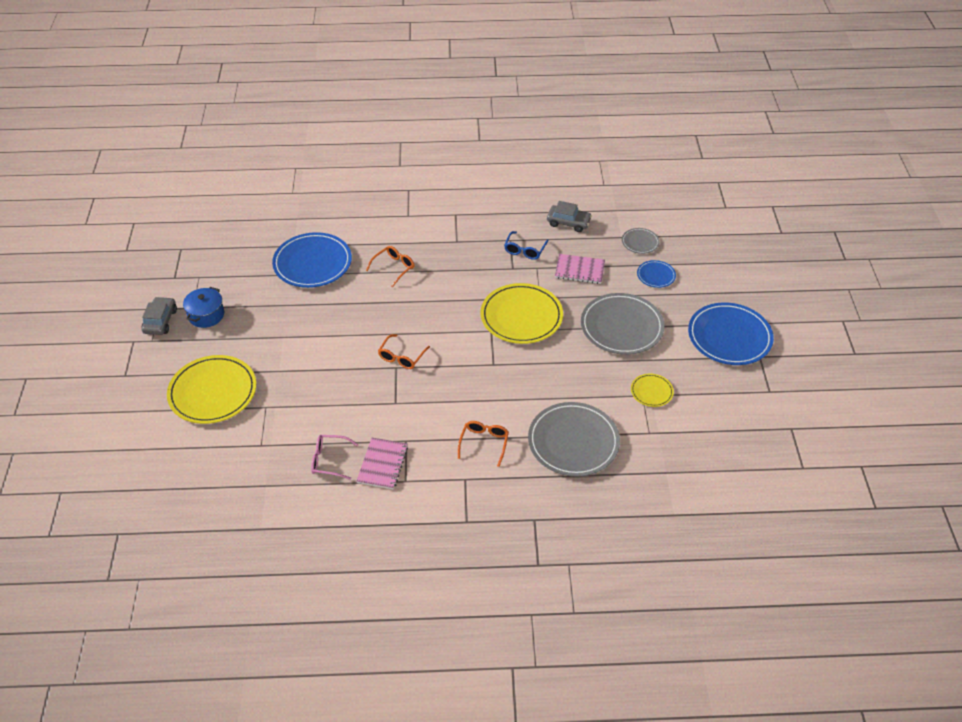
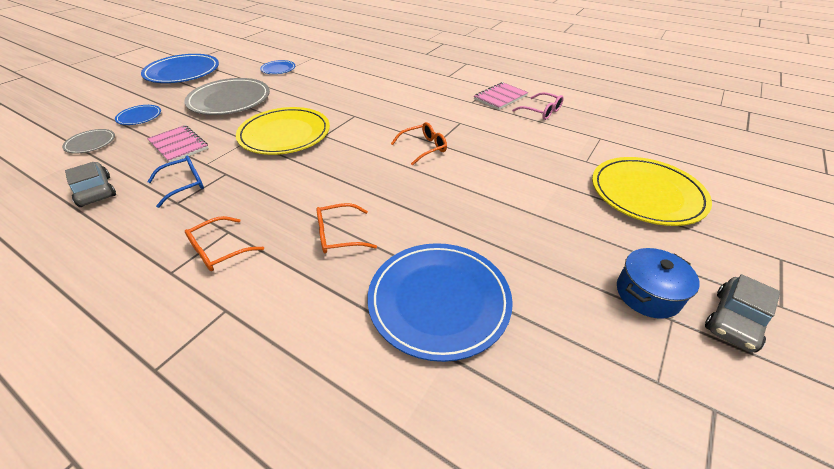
camera: 145 degrees left, 5 degrees down
(484, 443) = (417, 84): orange glasses -> orange glasses (219, 250)
(573, 442) = (360, 68): grey plate -> none
(651, 391) = (278, 69): yellow plate -> blue plate

